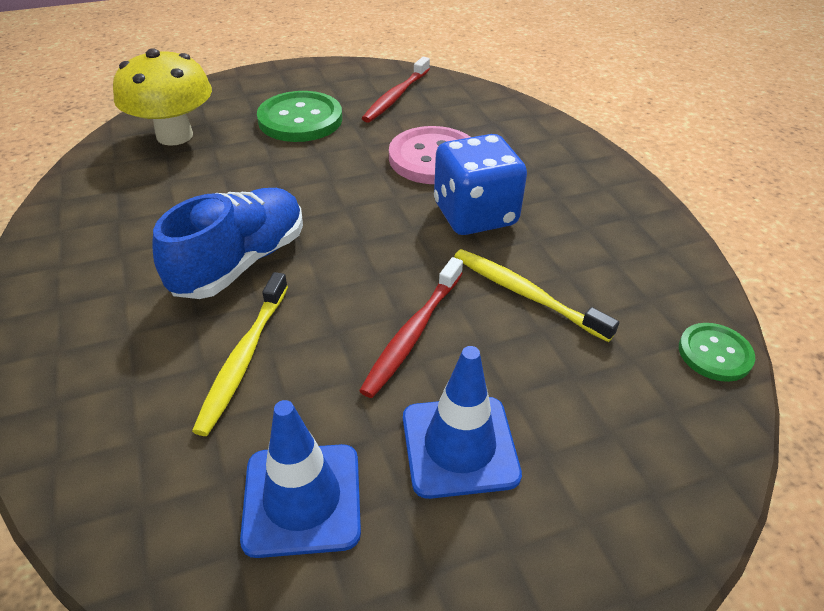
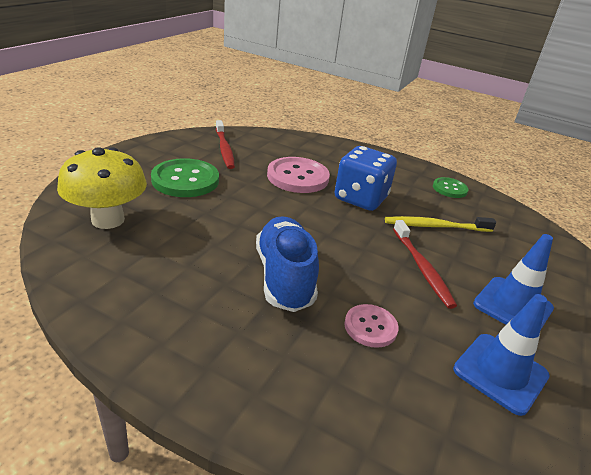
camera: 45 degrees left, 10 degrees down
(243, 359) = (370, 327): yellow toothbrush -> pink button
(714, 353) = (525, 218): green button -> green button (449, 189)

